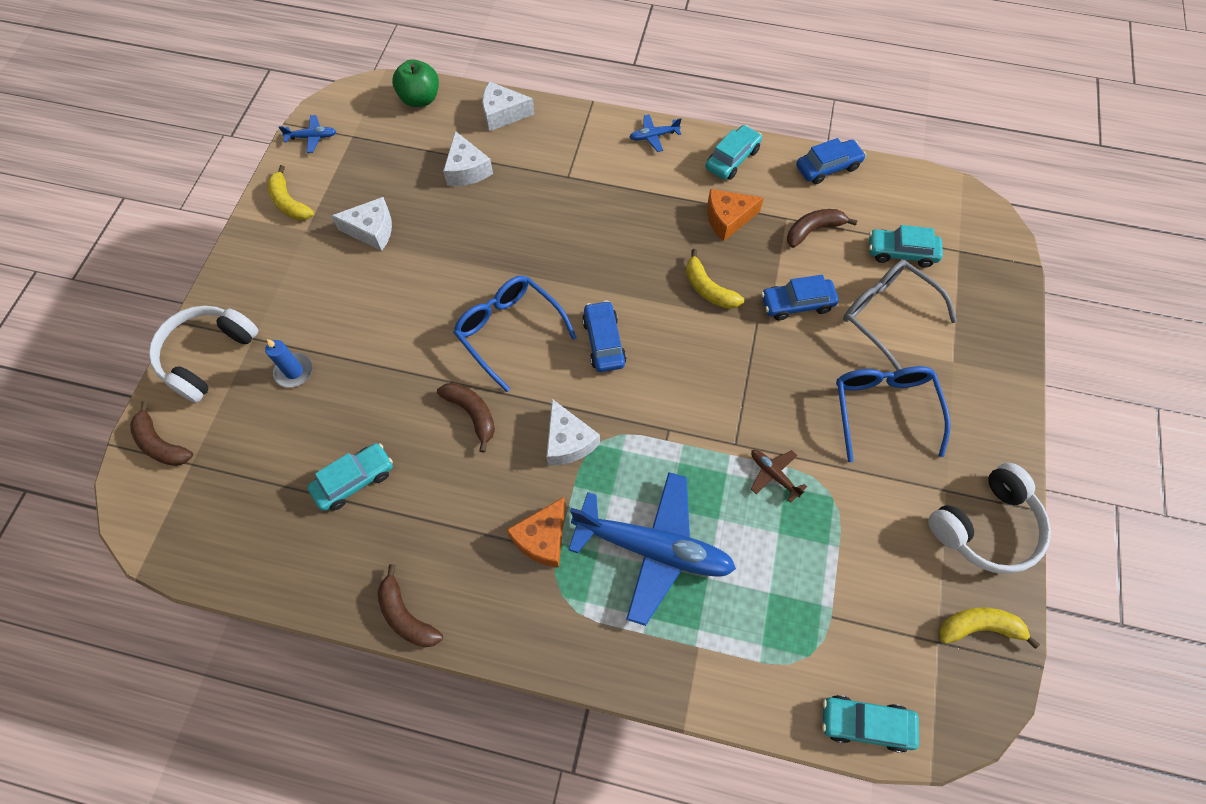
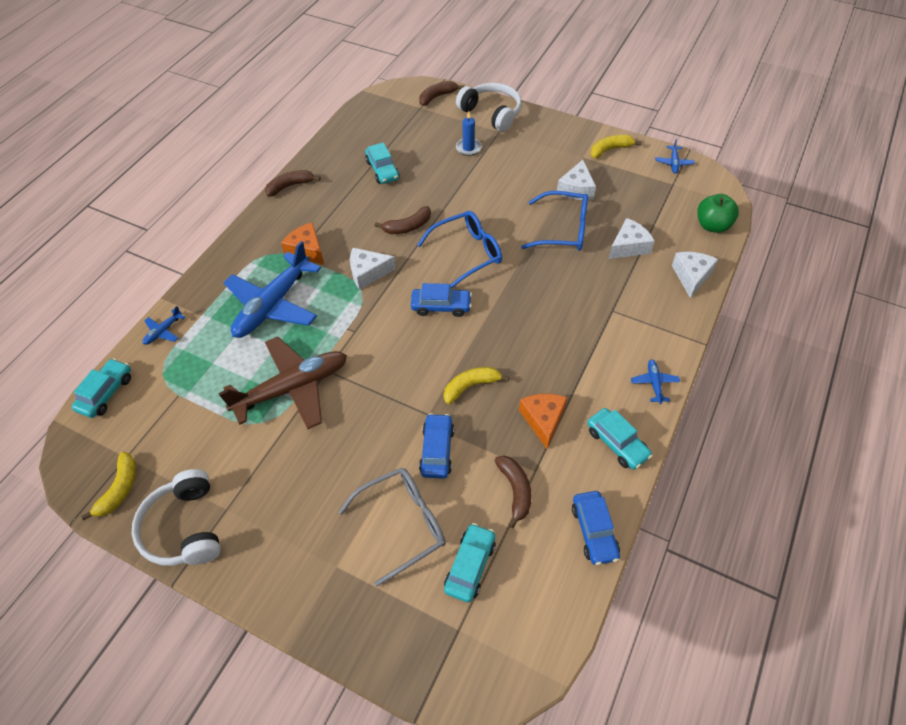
camera: 105 degrees right, 10 degrees down
(467, 170) = (629, 246): white cheese -> white cheese turned 150 degrees clockwise
(742, 691) = (163, 331): none -> blue plane
(773, 475) = (292, 388): brown plane -> brown plane, size x2.44
(883, 410) = (313, 486): blue glasses -> blue glasses (562, 230)

